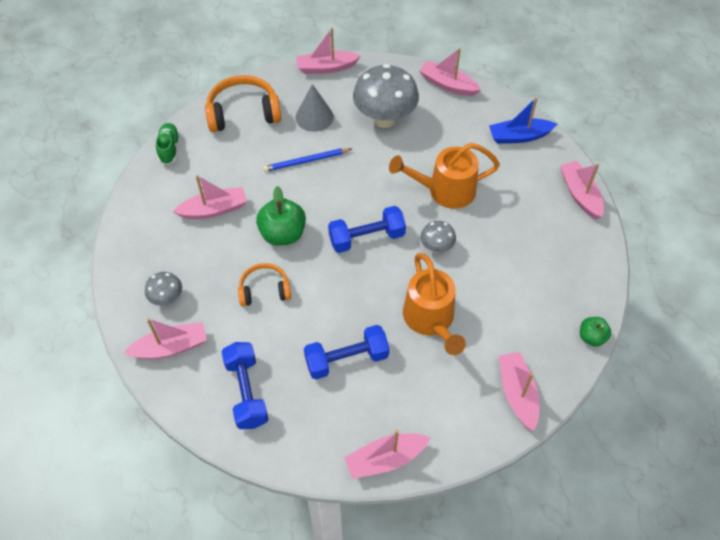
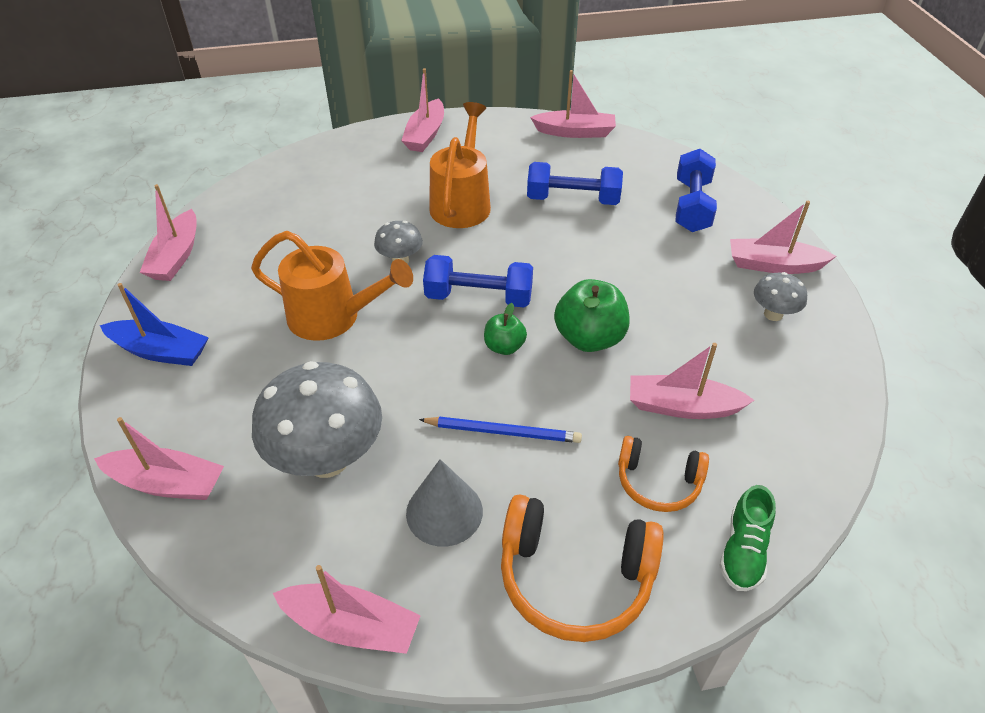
camera: 155 degrees left, 10 degrees down
(264, 290) = (640, 284): orange headphones -> orange headphones (658, 482)
(447, 85) = (167, 483): pink boat -> pink boat turned 45 degrees counterclockwise
(591, 337) = (318, 147): green apple -> green apple (504, 347)

